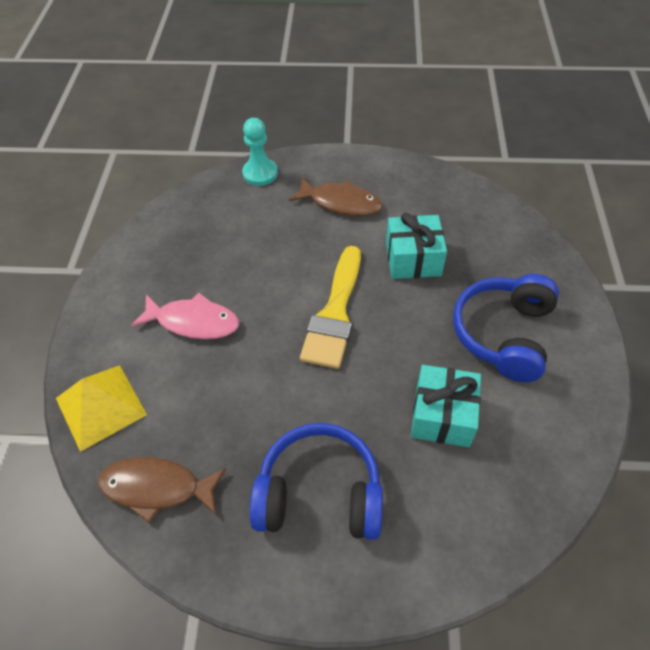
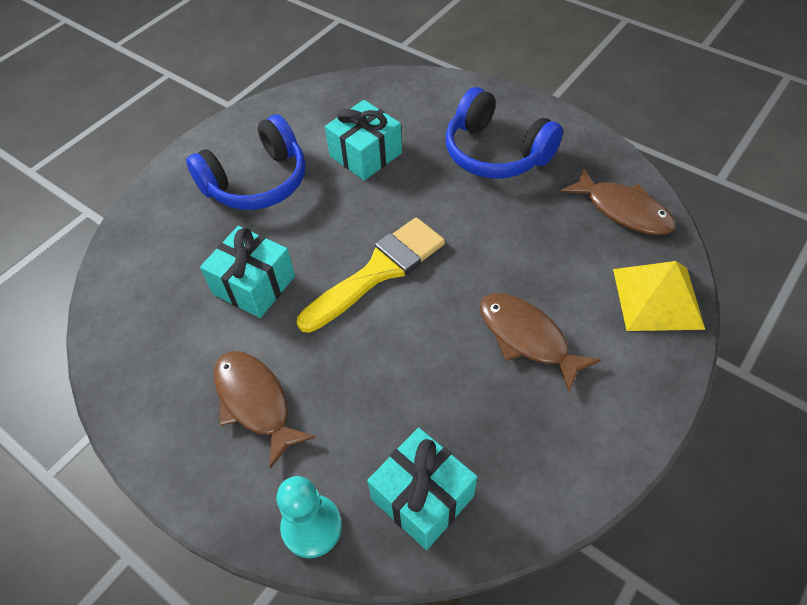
camera: 145 degrees left, 0 degrees up
(193, 322) = (527, 338): pink fish -> brown fish
(210, 209) = (422, 497): none -> turquoise gift

